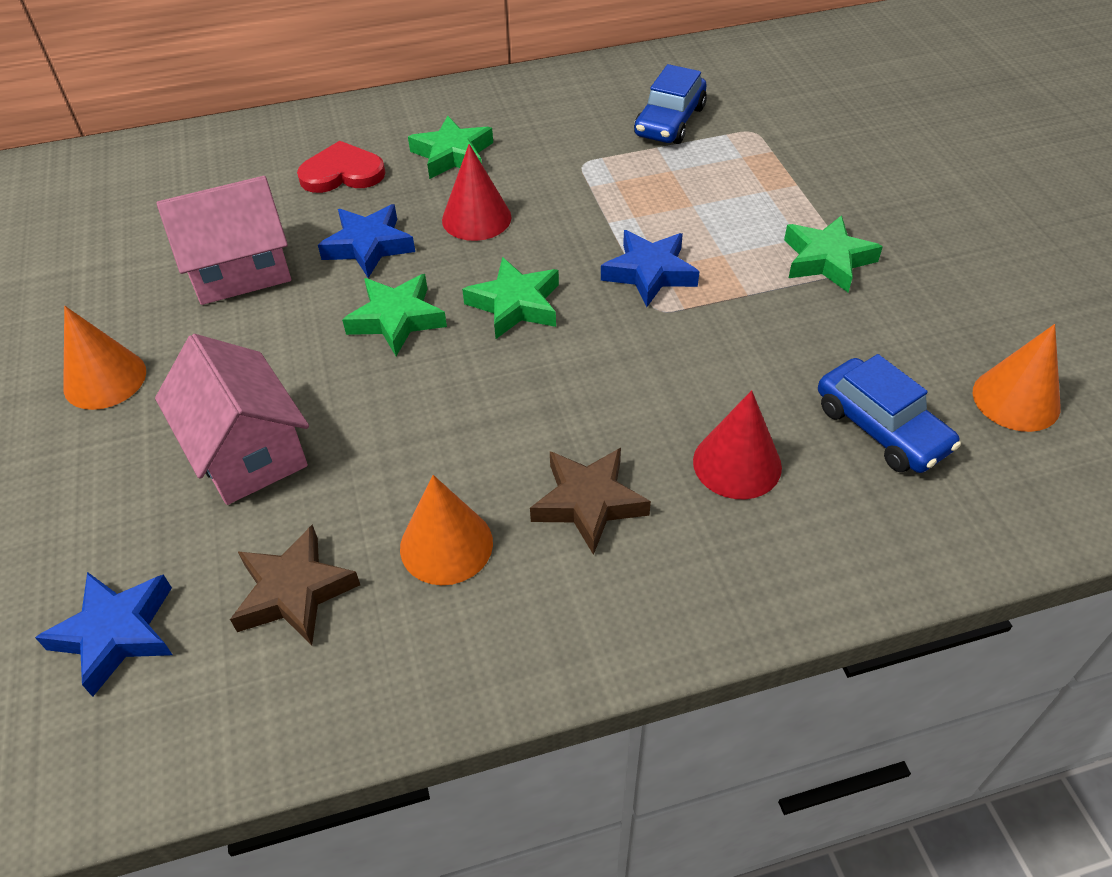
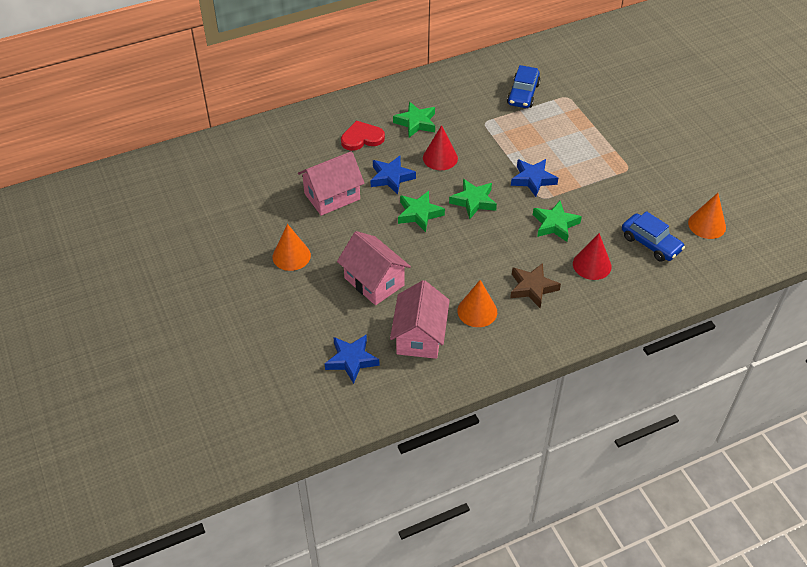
camera: 10 degrees left, 0 degrees up
(294, 592) = (419, 336): brown star -> pink house
(827, 260) = (615, 165): green star -> green star (555, 224)

